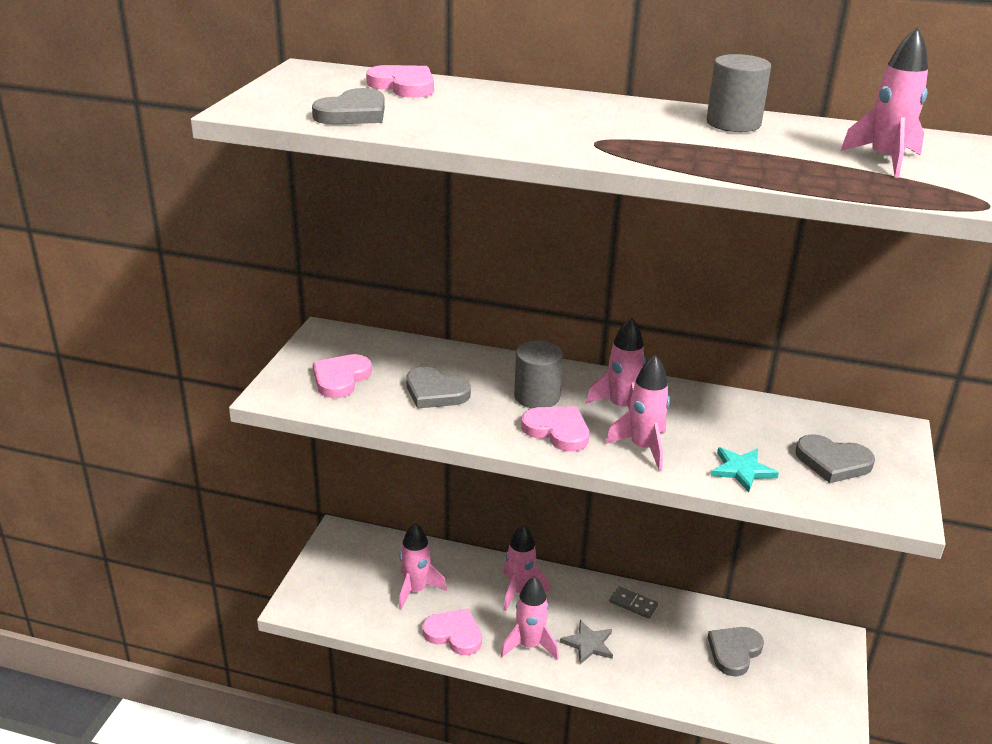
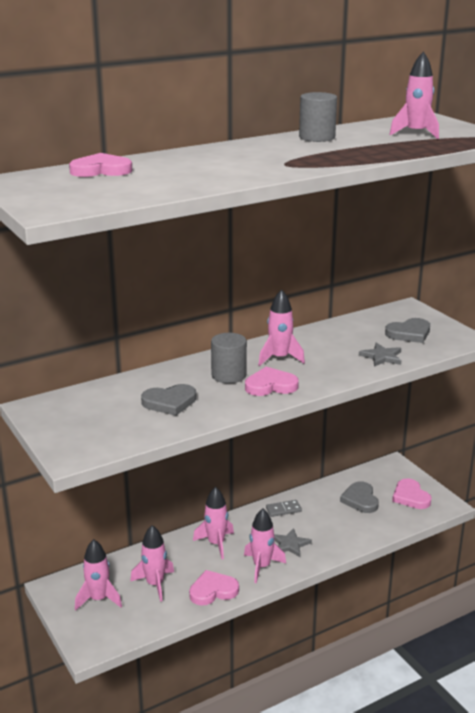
camera: 45 degrees left, 5 degrees down
(341, 379) = (97, 425): pink heart -> pink heart (410, 496)
(353, 113) = (122, 192): grey heart -> none
(643, 448) = (324, 371): pink rocket -> pink rocket (99, 599)
(742, 470) = (382, 357): turquoise star -> grey star

